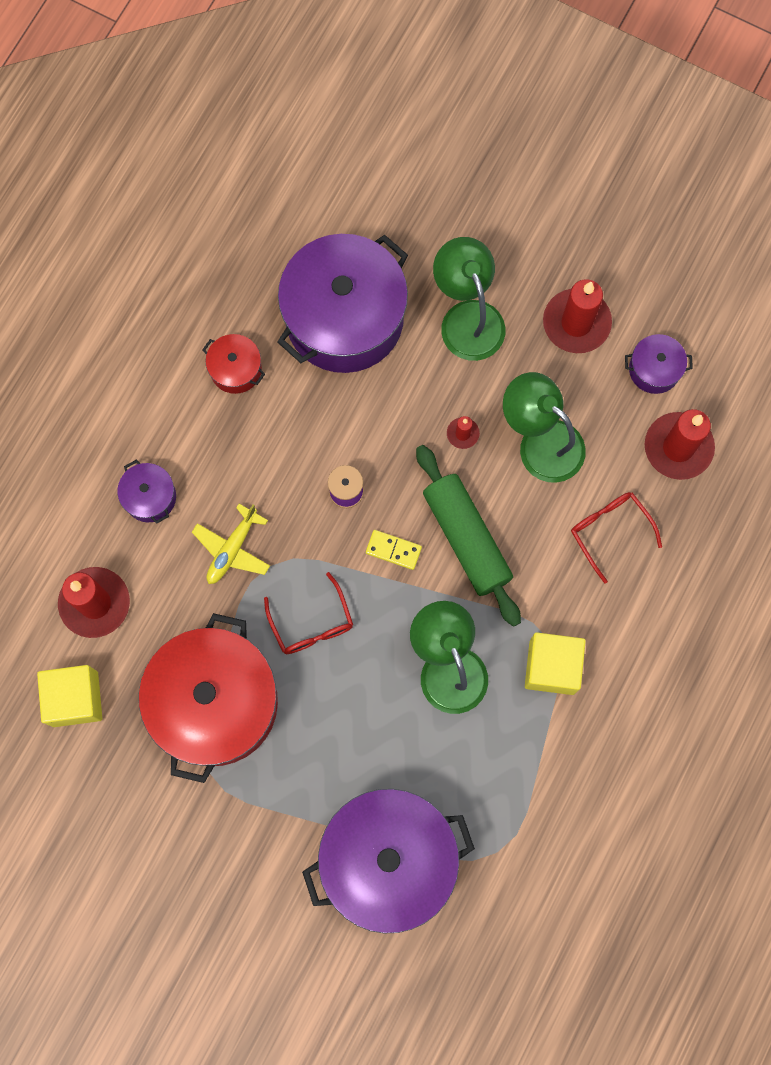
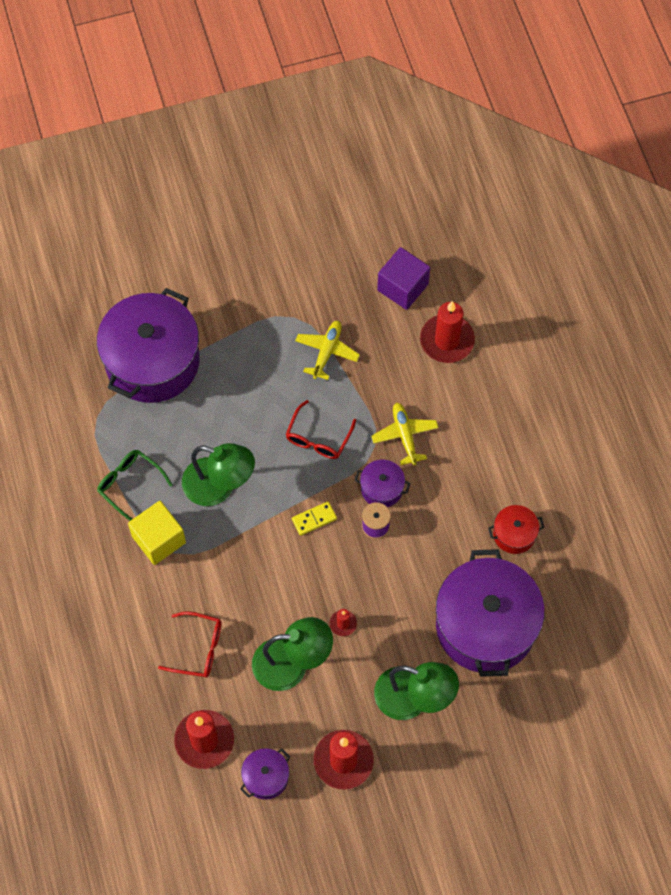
camera: 135 degrees right, 10 degrees down
(75, 699) = (402, 287): yellow cube -> purple cube
(150, 497) = (481, 420): purple pot -> purple pot (382, 488)
(215, 703) = (327, 352): red pot -> yellow plane
(312, 624) = (318, 438): red glasses -> red glasses turned 90 degrees counterclockwise
(466, 538) = (279, 565): green rolling pin -> none
(529, 749) = (129, 484): none -> green glasses

